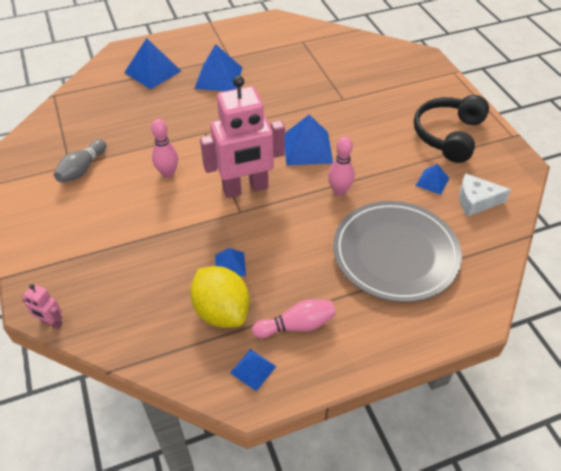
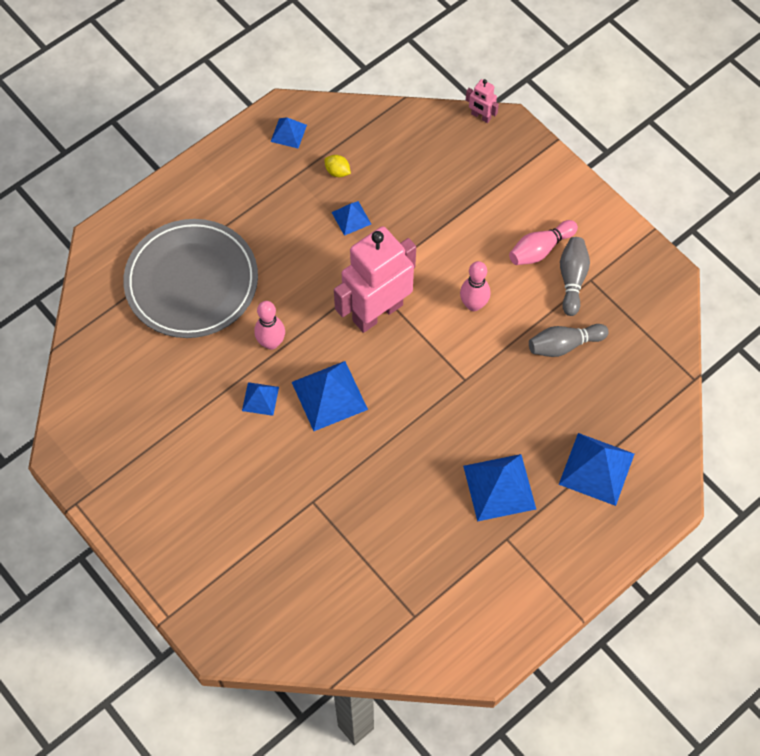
camera: 160 degrees right, 15 degrees up
(51, 323) = (481, 116): pink robot -> pink robot turned 150 degrees counterclockwise
(121, 133) = (564, 345): none -> grey bowling pin
(222, 311) = (337, 172): yellow lemon -> yellow lemon, size x0.42
(296, 325) = (265, 180): pink bowling pin -> pink bowling pin (540, 249)
(432, 181) = (168, 391): blue pyramid -> blue pyramid (260, 399)
(448, 135) = (158, 476): black headphones -> none
(476, 201) = (114, 378): white cheese -> none

